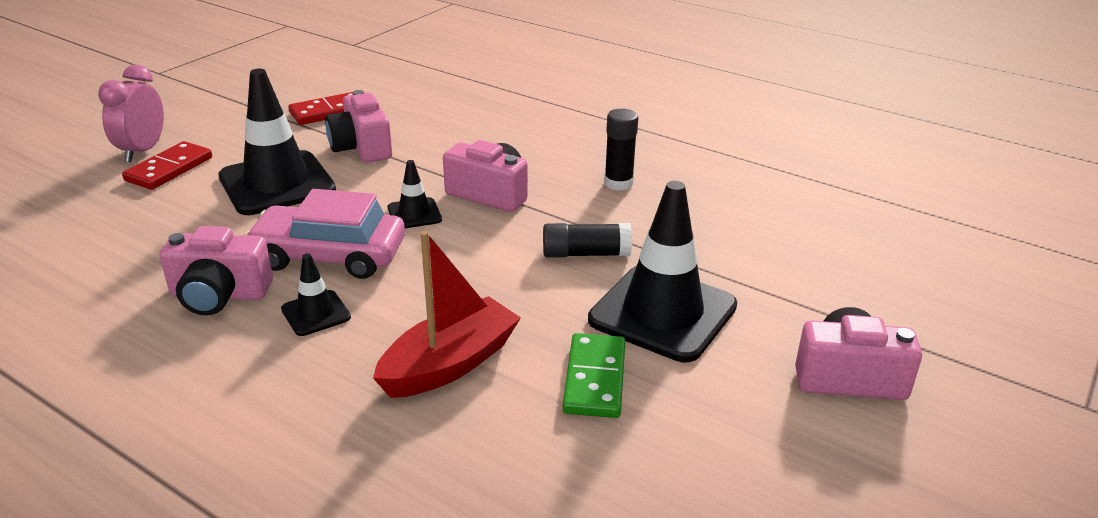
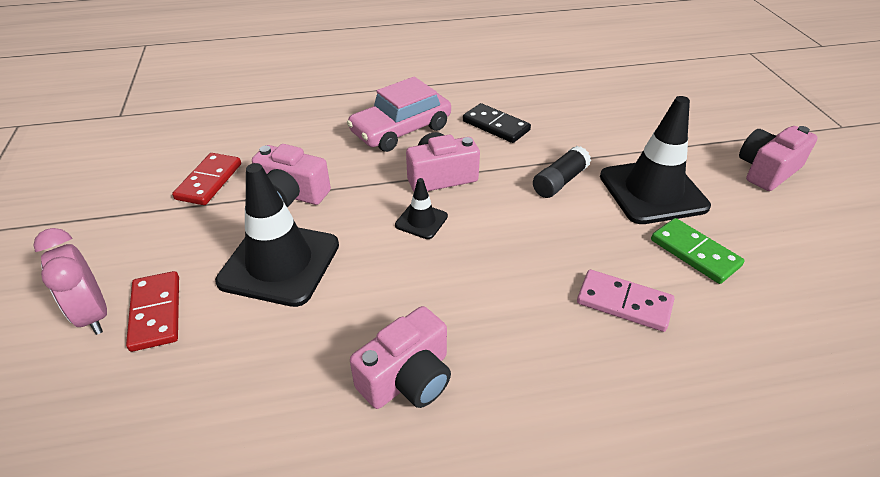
camera: 45 degrees left, 10 degrees up
(316, 313) = (495, 336): black traffic cone -> none
(329, 255) = (424, 289): pink car -> pink car (401, 130)
(450, 364) = (624, 303): red boat -> pink domino
(618, 183) = (496, 126): black glue stick -> black domino

